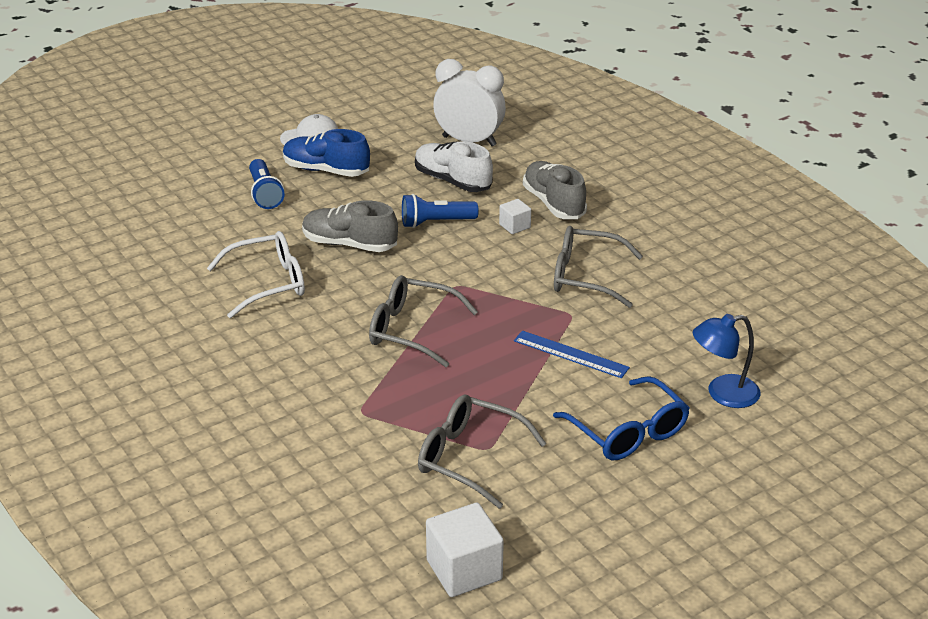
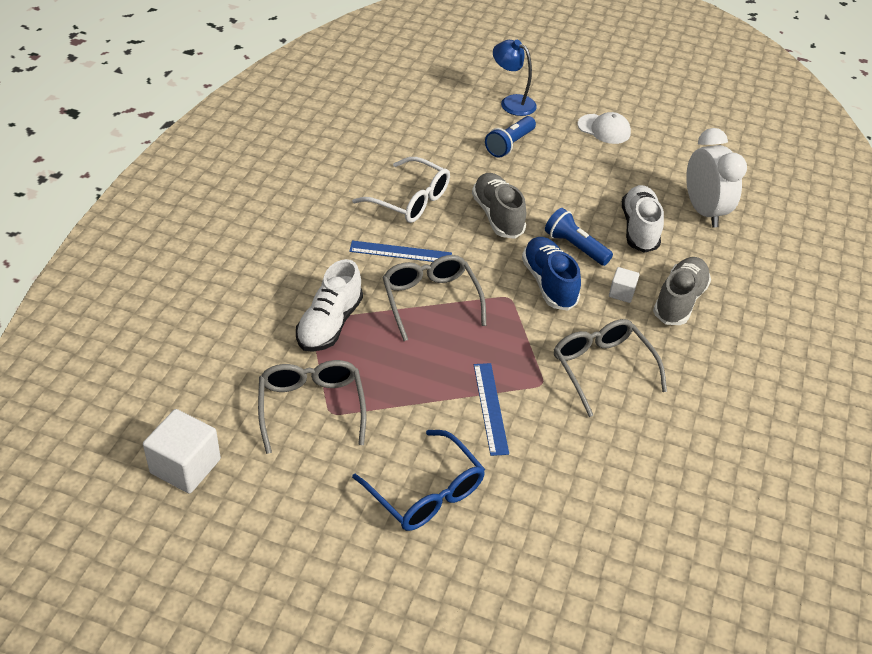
camera: 50 degrees right, 10 degrees up
(326, 170) = (572, 158): blue shoe -> blue shoe (548, 283)
(331, 320) = (400, 252): none -> blue ruler
(376, 403) = (329, 324): none -> white shoe
(627, 431) = (425, 492): blue glasses -> blue glasses turned 60 degrees counterclockwise
(723, 394) = (534, 537): blue lamp -> blue lamp (512, 102)

